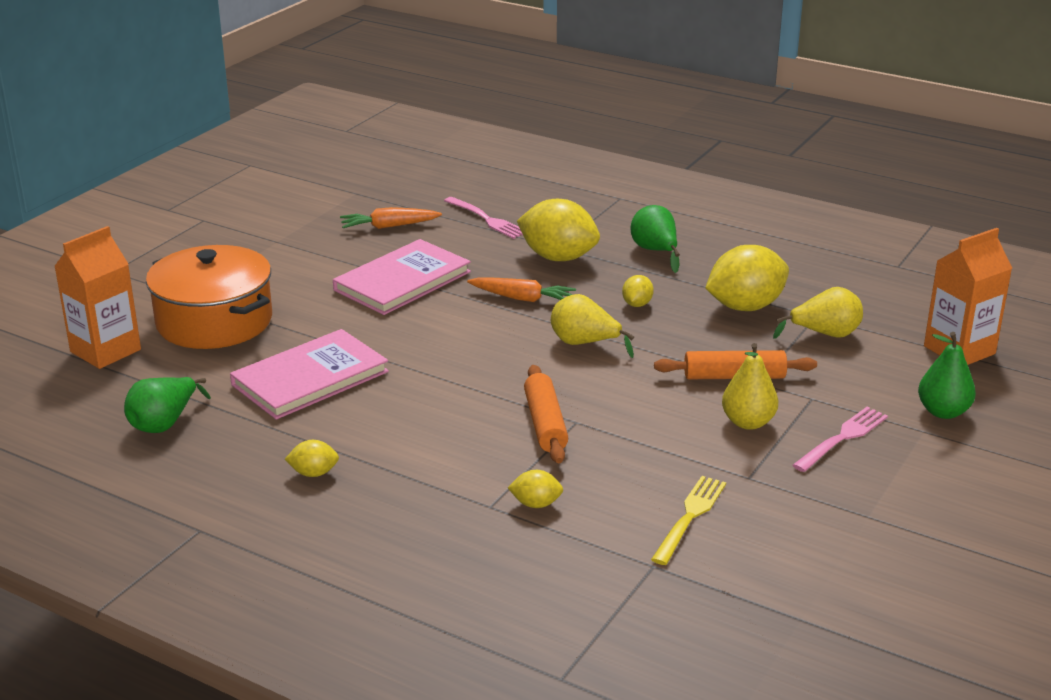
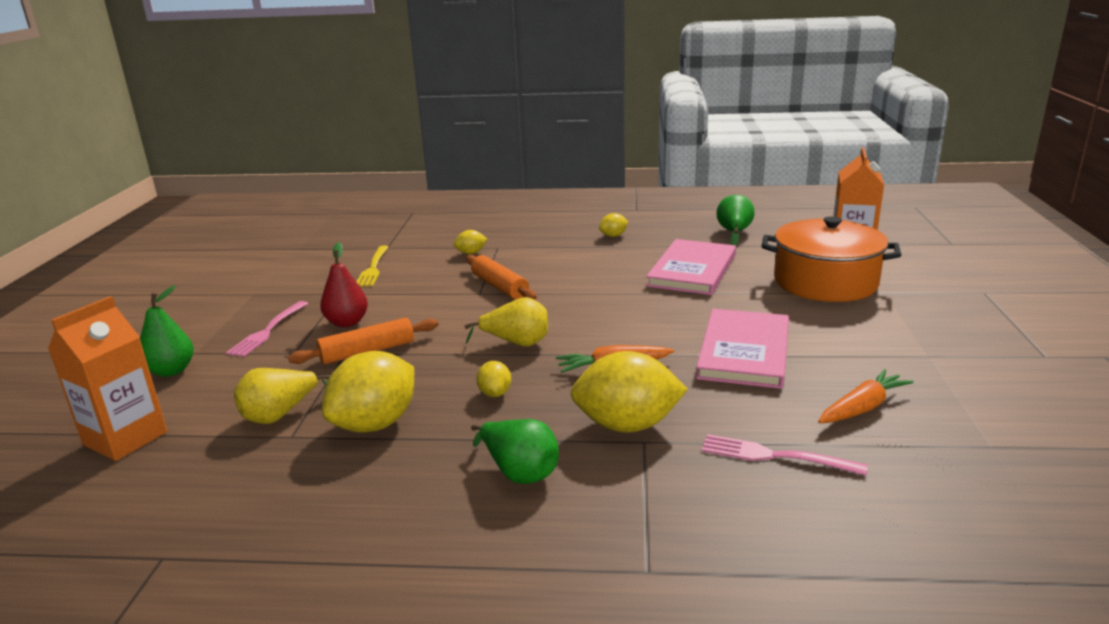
camera: 155 degrees right, 5 degrees down
(748, 422) = (347, 323): yellow pear -> red pear

